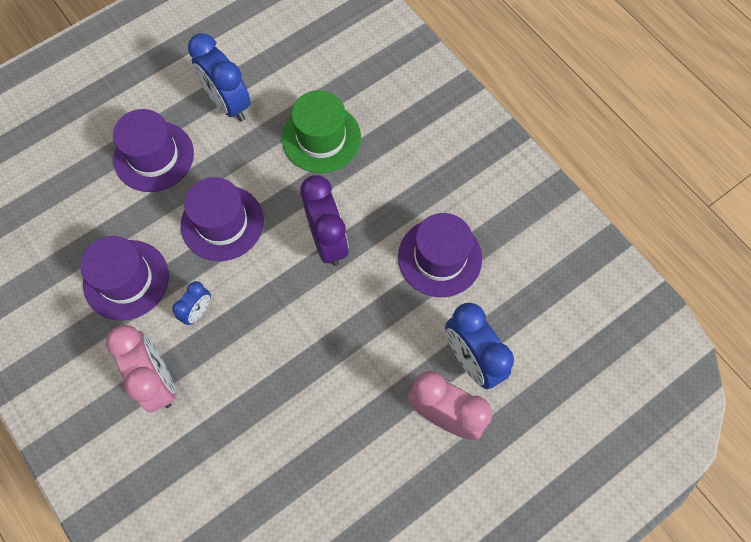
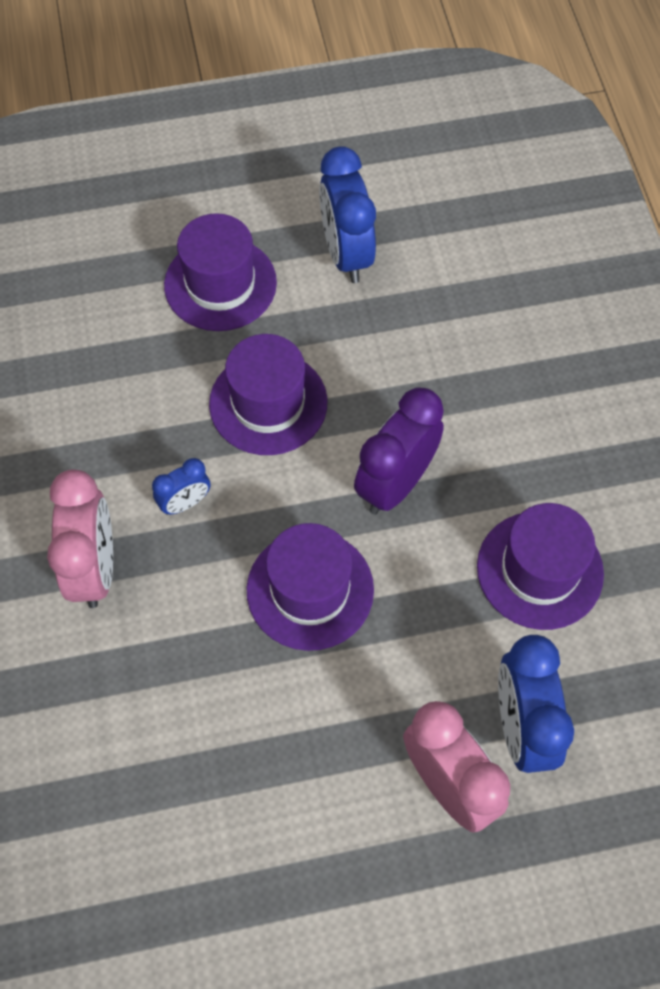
camera: 25 degrees right, 5 degrees down
(126, 280) = (114, 425): purple hat -> purple hat (310, 590)
(321, 138) = (449, 346): green hat -> none
(327, 241) = (395, 483): purple clock -> purple clock turned 150 degrees counterclockwise

